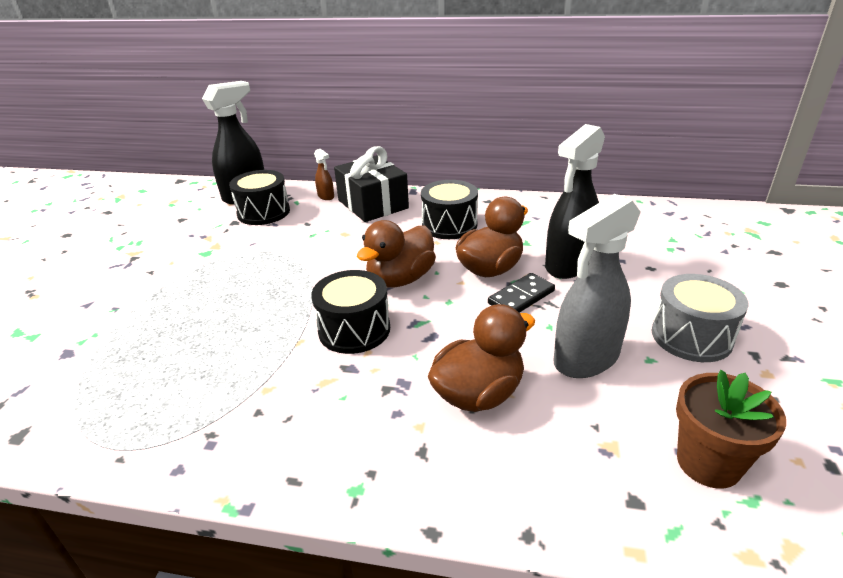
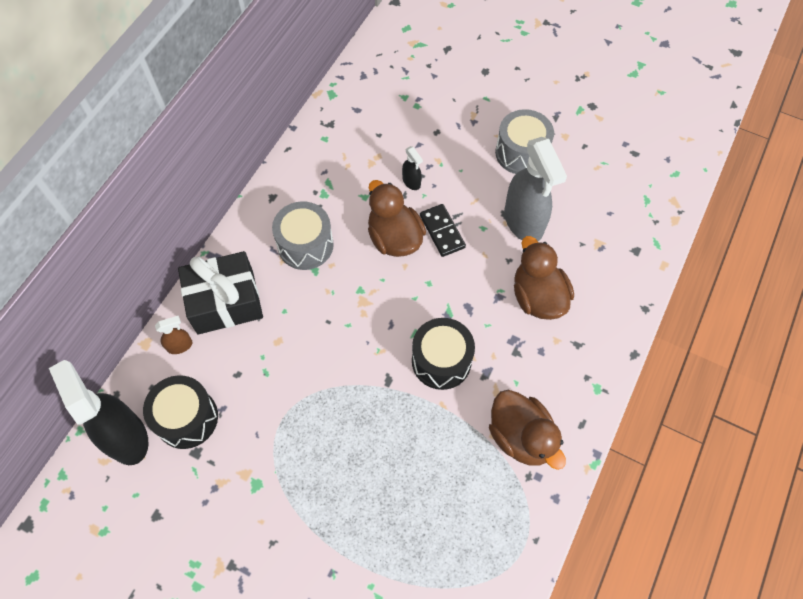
camera: 75 degrees left, 30 degrees up
(400, 279) = (382, 310): brown duck -> brown duck (521, 437)
(449, 225) = (305, 245): black drum -> grey drum
(568, 265) = (411, 182): black spray bottle -> black spray bottle, size x0.44
(708, 463) = (620, 204): brown flower pot -> none

